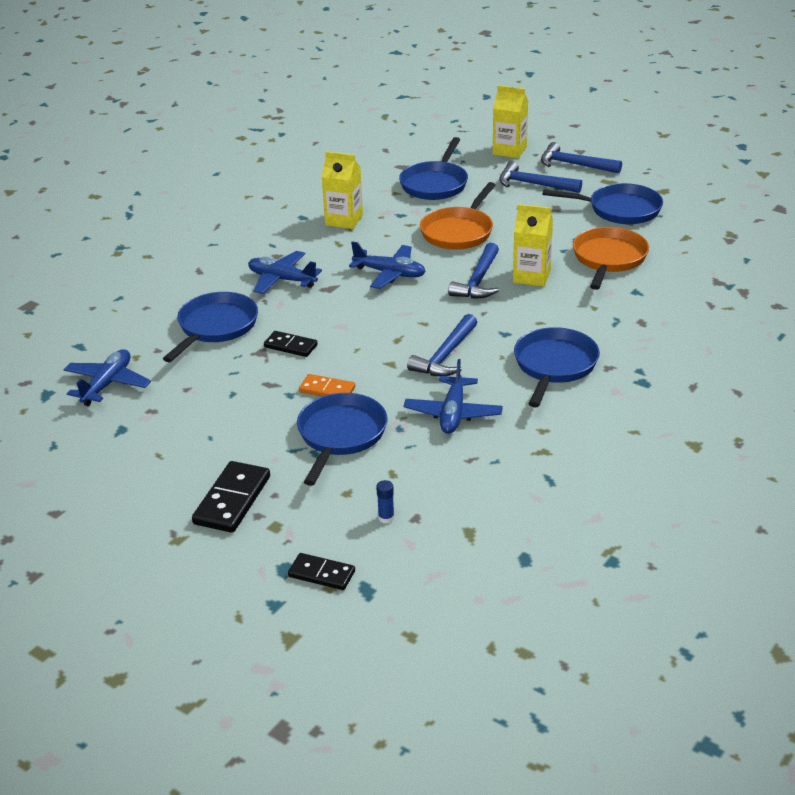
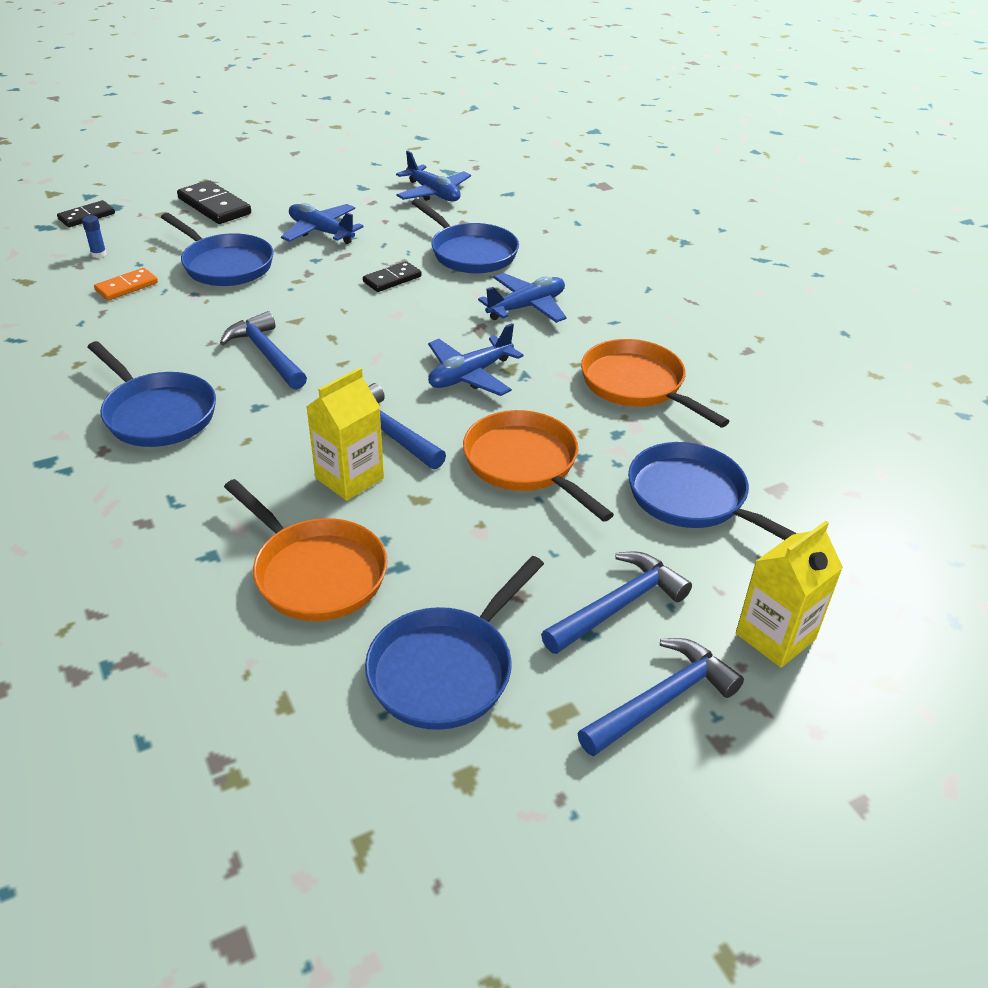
camera: 115 degrees right, 5 degrees up
(327, 390) = (298, 277): orange domino -> orange domino (127, 287)
(344, 220) = (637, 385): yellow carton -> orange pan
(453, 414) = (173, 325): blue plane -> blue plane (321, 232)

